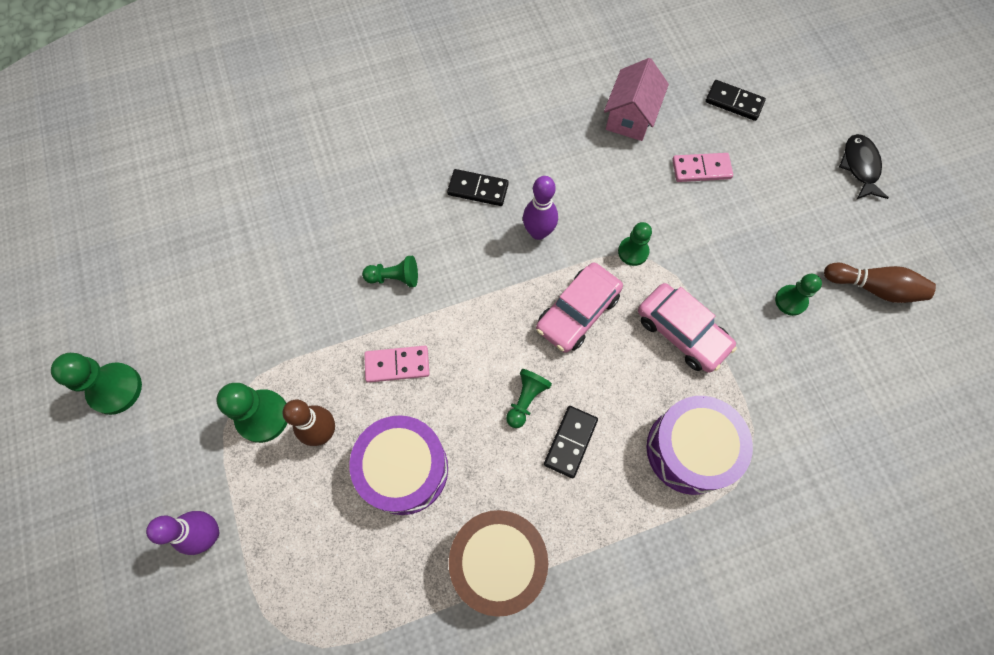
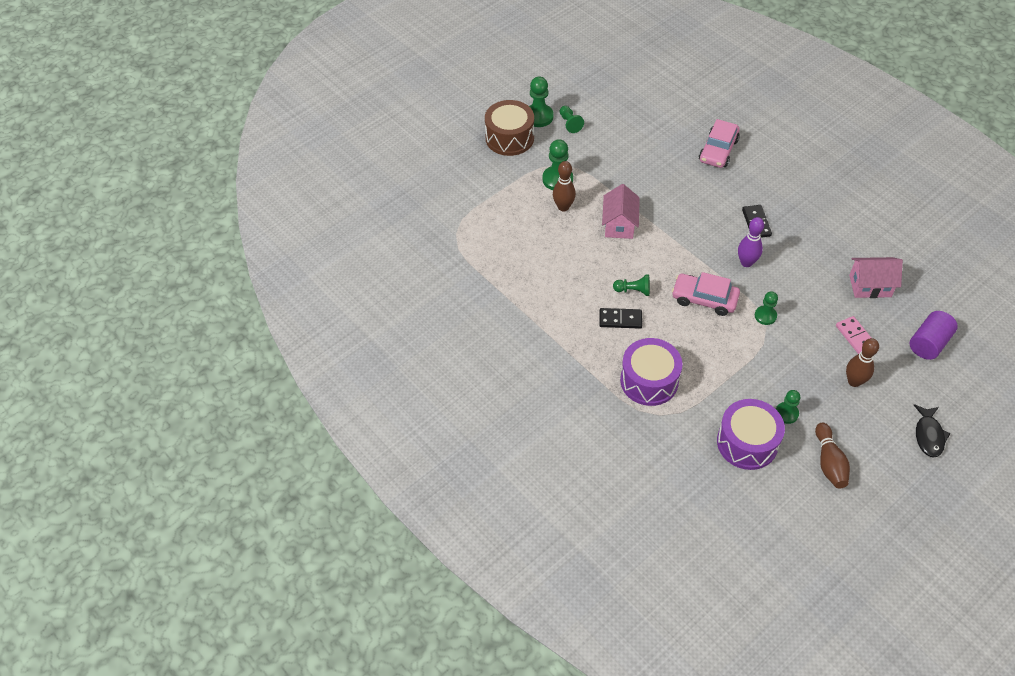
camera: 70 degrees right, 15 degrees down
(209, 534) = (488, 183): purple bowling pin -> none
(394, 278) = (671, 204): green pawn -> green pawn (570, 123)
(397, 365) = (619, 225): pink domino -> pink house
(404, 469) = (562, 249): purple drum -> purple drum (747, 443)
(498, 561) = (536, 307): brown drum -> brown drum (509, 138)
(682, 332) = (725, 357): pink car -> pink car (718, 150)
(734, 102) = (928, 343): black domino -> purple cylinder
(764, 203) = (854, 381): none -> brown bowling pin
(860, 167) = (928, 435): black fish -> black fish turned 120 degrees clockwise

